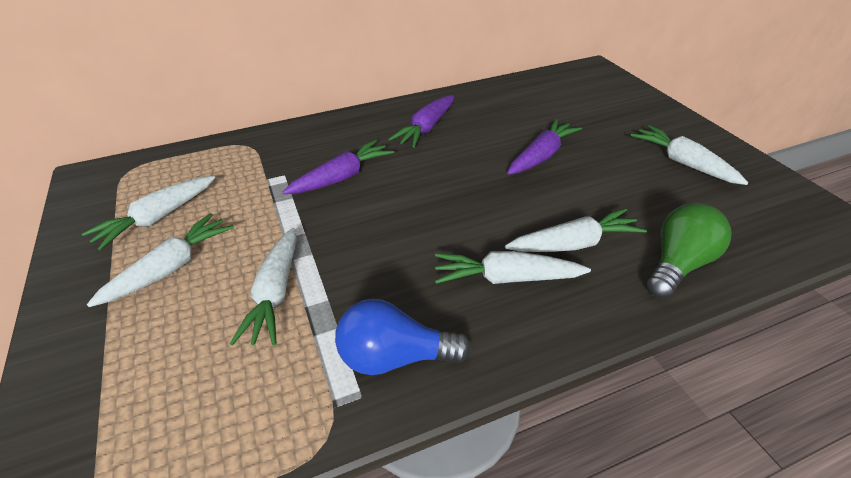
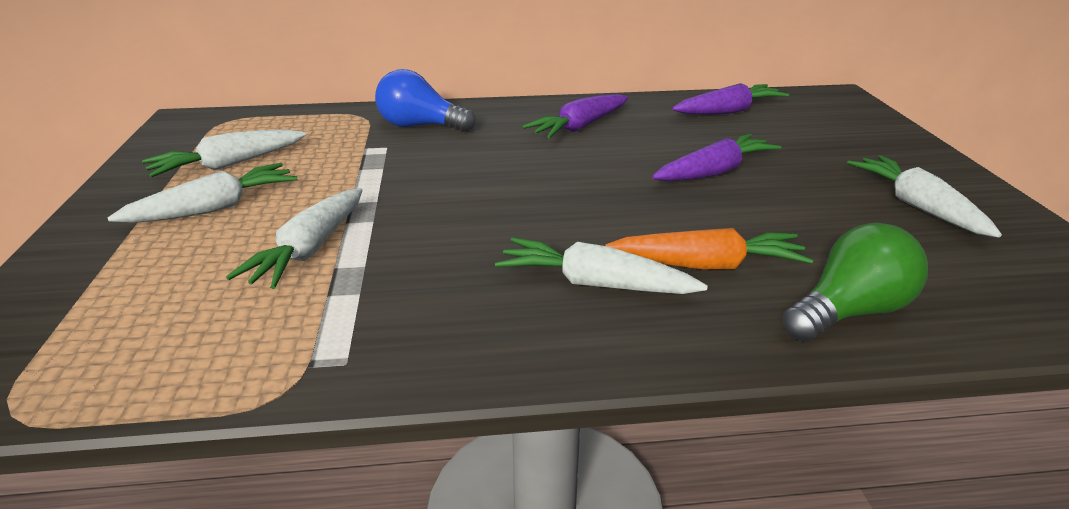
camera: 15 degrees right, 10 degrees down
(342, 177) = (450, 158): purple carrot -> purple carrot (728, 111)
(395, 357) = (408, 334): blue light bulb -> blue light bulb (420, 126)
(574, 244) = (707, 265): white carrot -> orange carrot

